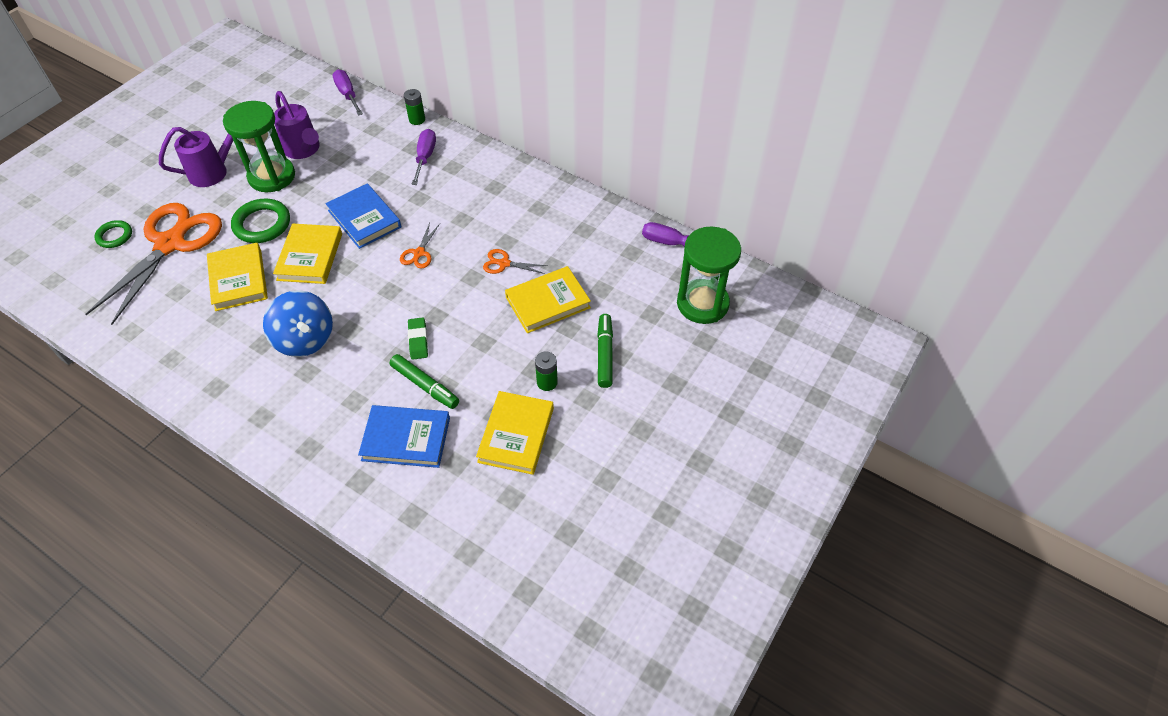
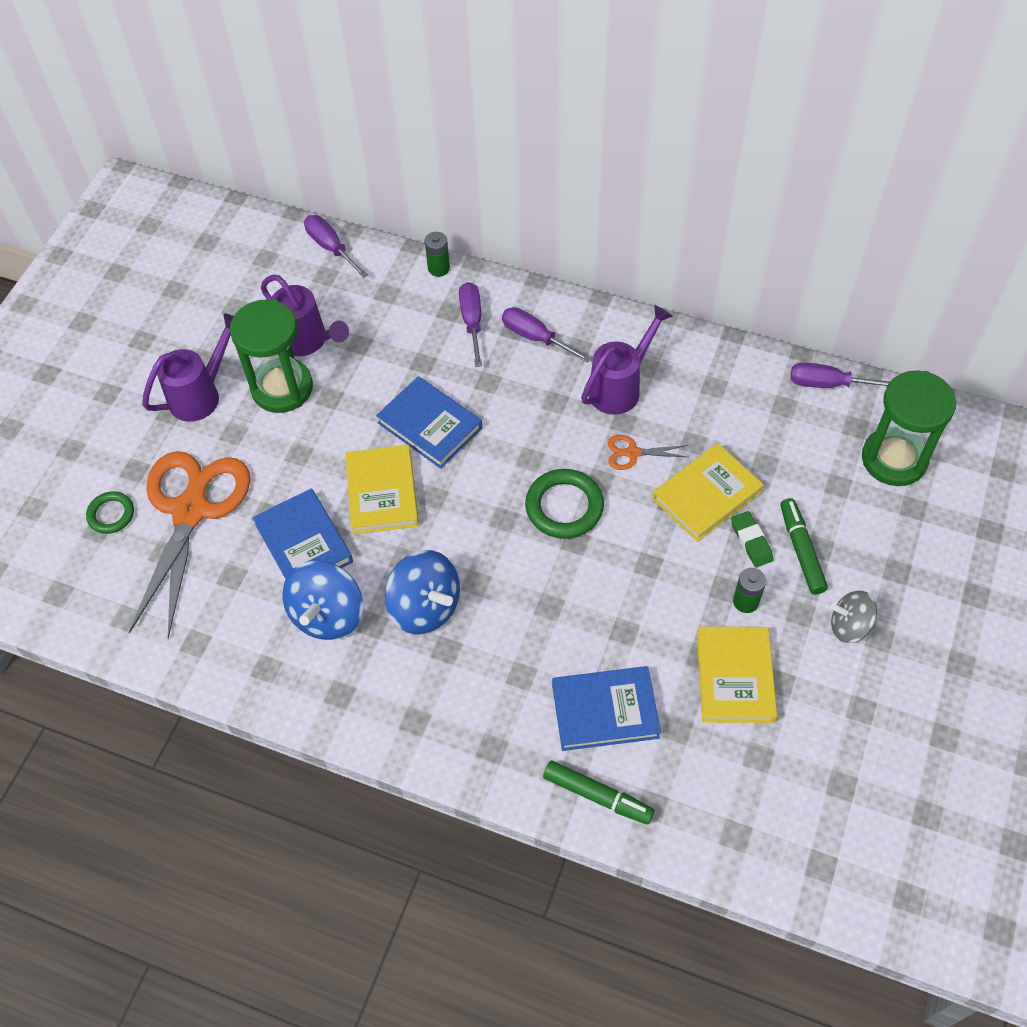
camera: 10 degrees left, 5 degrees up
(232, 331) = (328, 615): none -> blue spinning top
(238, 279) = (304, 543): yellow book -> blue book
(262, 224) = (299, 459): green ring -> green ring (564, 507)
(418, 340) = (567, 579): green eraser -> green eraser (751, 541)
(419, 253) = (520, 460): orange scissors -> none
(425, 385) = (600, 637): green marker -> green marker (597, 796)
(466, 175) = (535, 337): none -> purple screwdriver
(514, 218) = (620, 387): none -> purple watering can
(621, 416) = (849, 626): none -> grey spinning top

